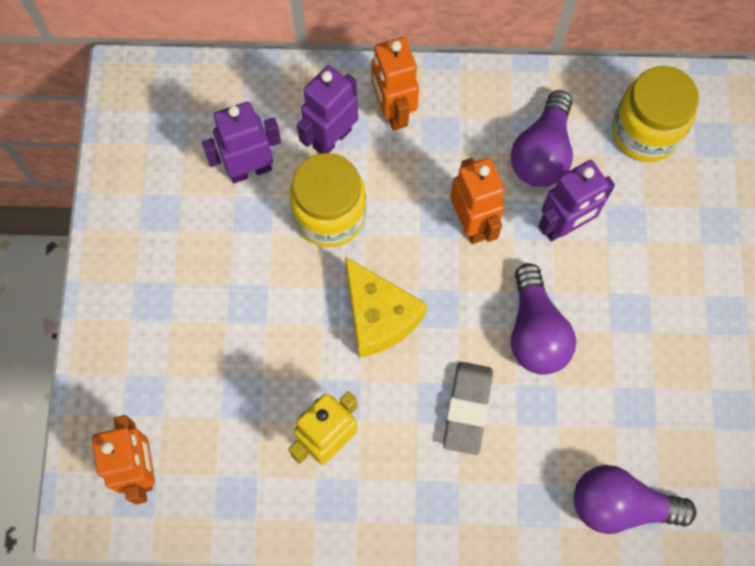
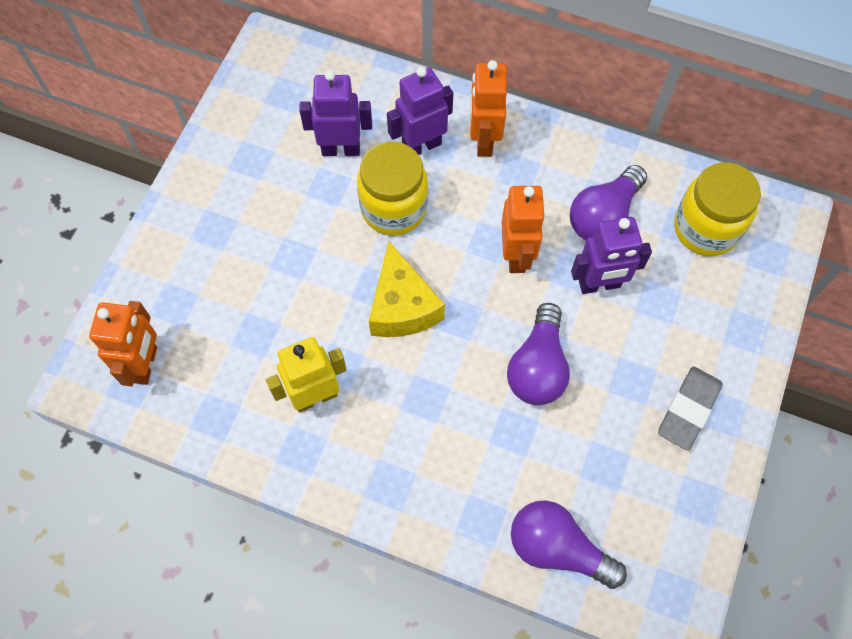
camera: 20 degrees right, 5 degrees down
(467, 409) = (449, 412): grey eraser -> grey eraser (688, 409)

